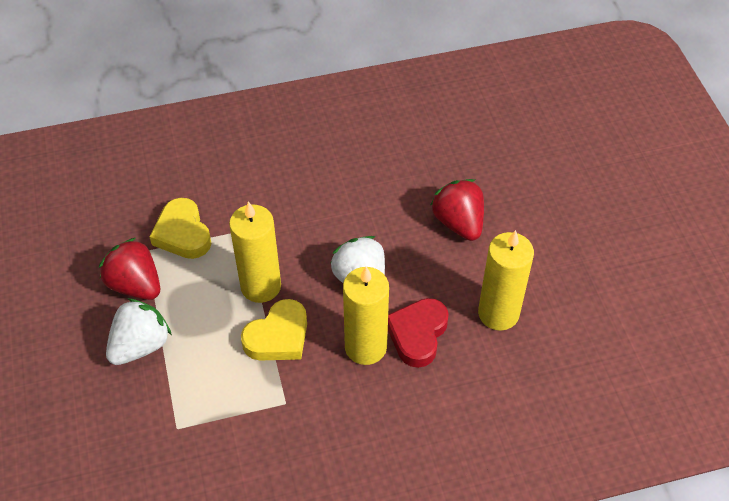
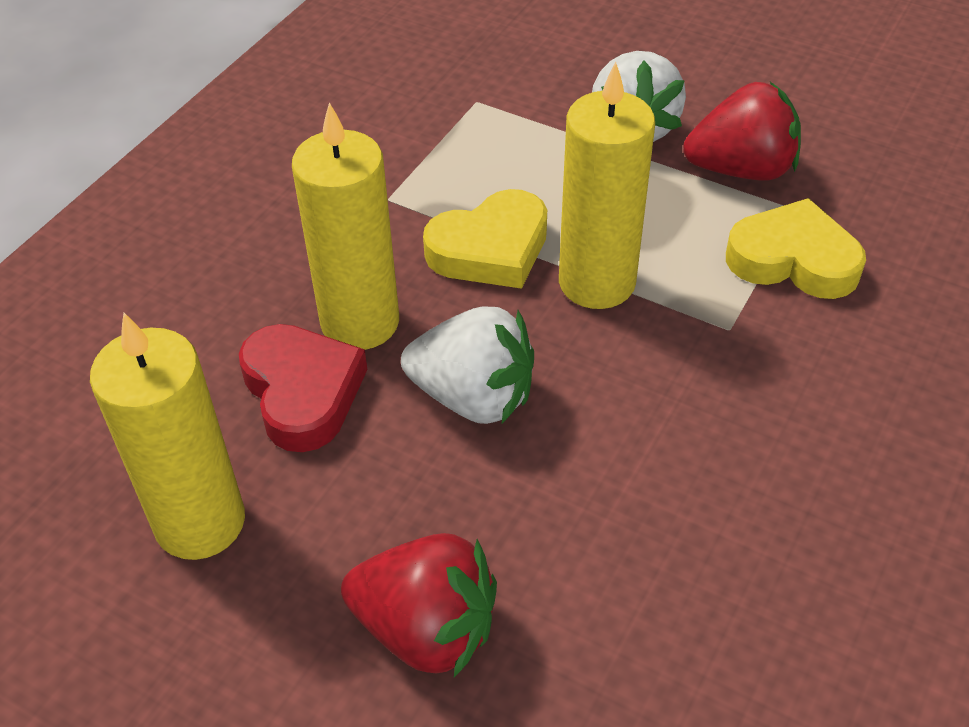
camera: 135 degrees right, 5 degrees down
(278, 336) = (490, 249): yellow heart -> yellow heart turned 120 degrees counterclockwise

